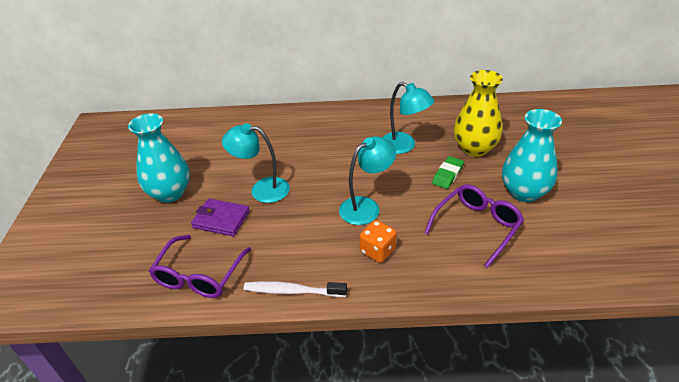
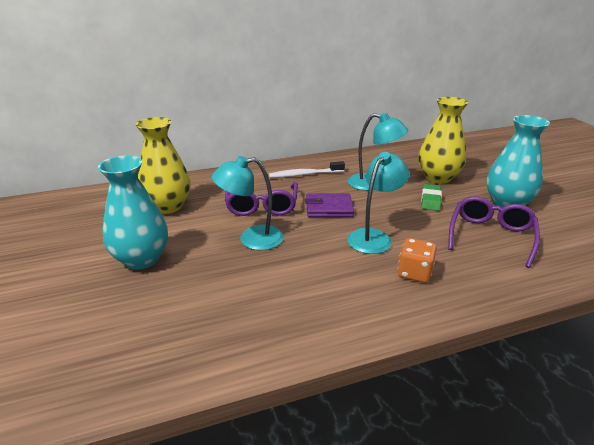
camera: 20 degrees left, 10 degrees down
(199, 275) = (226, 337): purple glasses -> purple glasses (262, 206)
(211, 143) = (168, 206): none -> yellow vase
(221, 219) = (221, 274): purple wallet -> purple wallet (329, 208)
(293, 291) = (351, 330): white toothbrush -> white toothbrush (305, 174)

